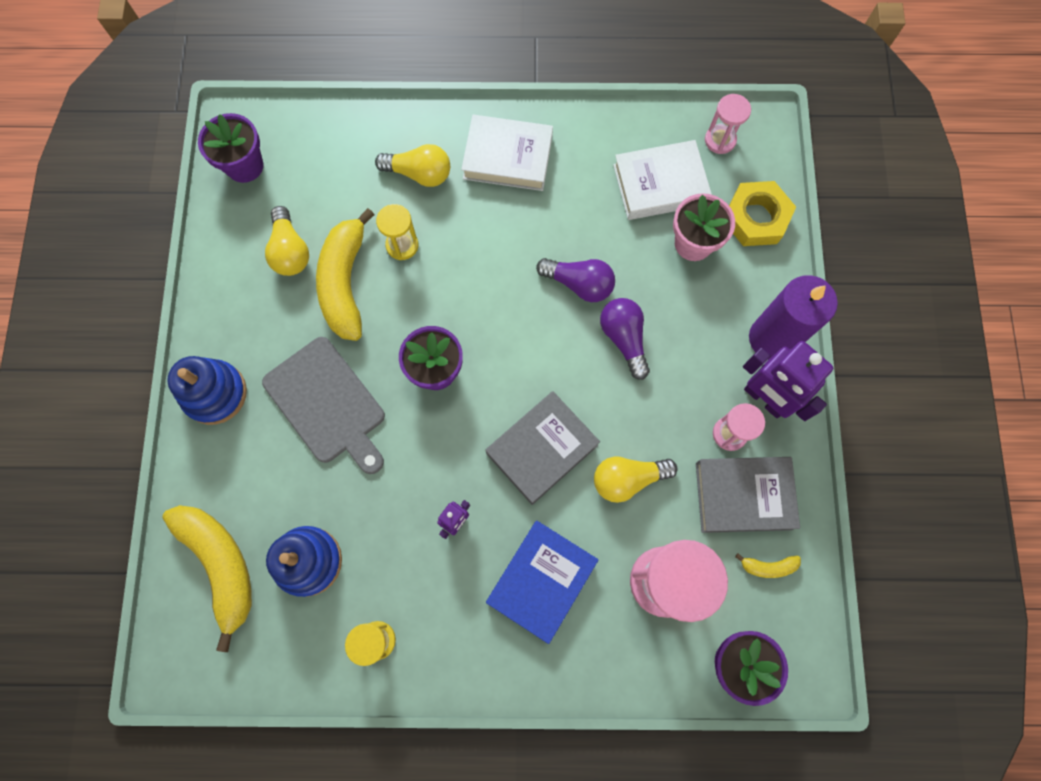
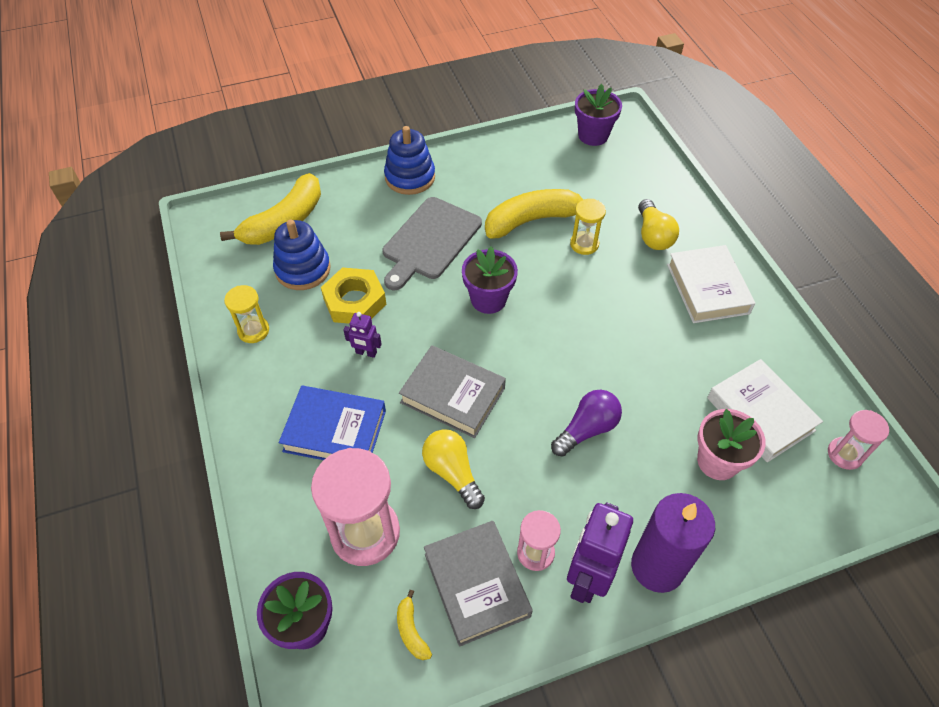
camera: 70 degrees right, 20 degrees down
(290, 251) = (540, 181): yellow light bulb -> none
(579, 284) = (620, 377): purple light bulb -> none
(755, 218) = (782, 513): yellow nut -> yellow nut (354, 301)

